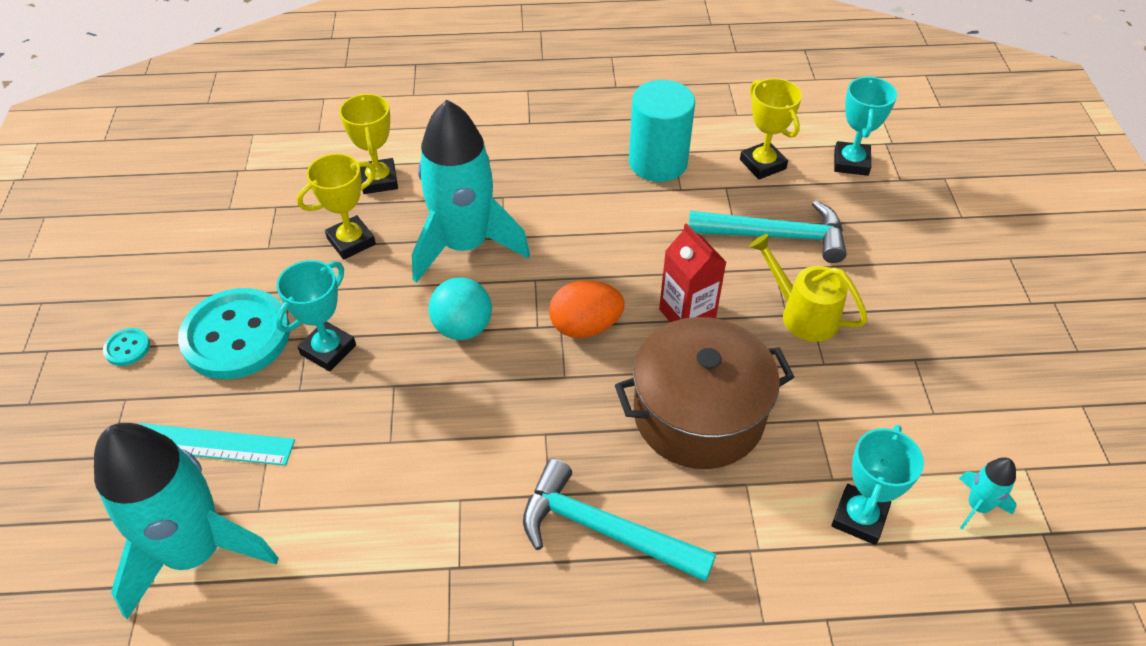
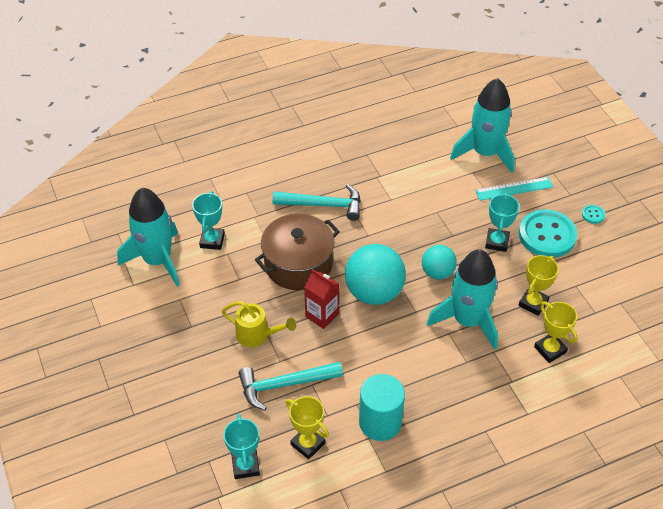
camera: 160 degrees right, 0 degrees up
(585, 326) = (374, 292): orange egg -> turquoise ball
(977, 506) = (157, 260): turquoise rocket -> turquoise rocket, size x2.44

